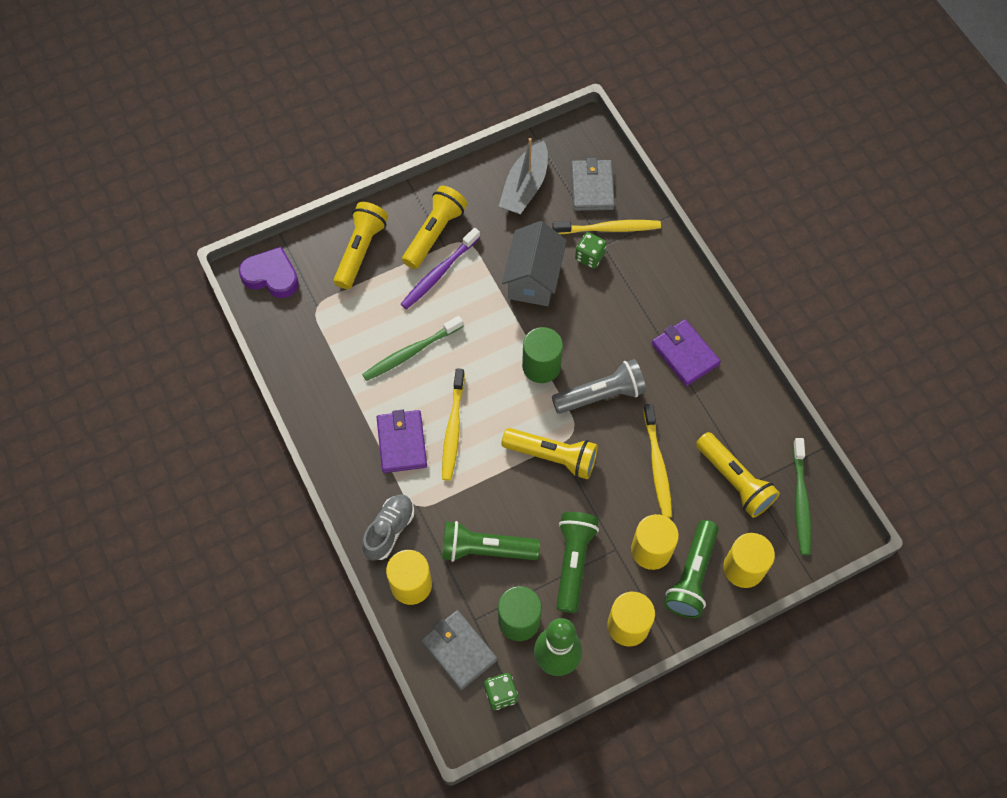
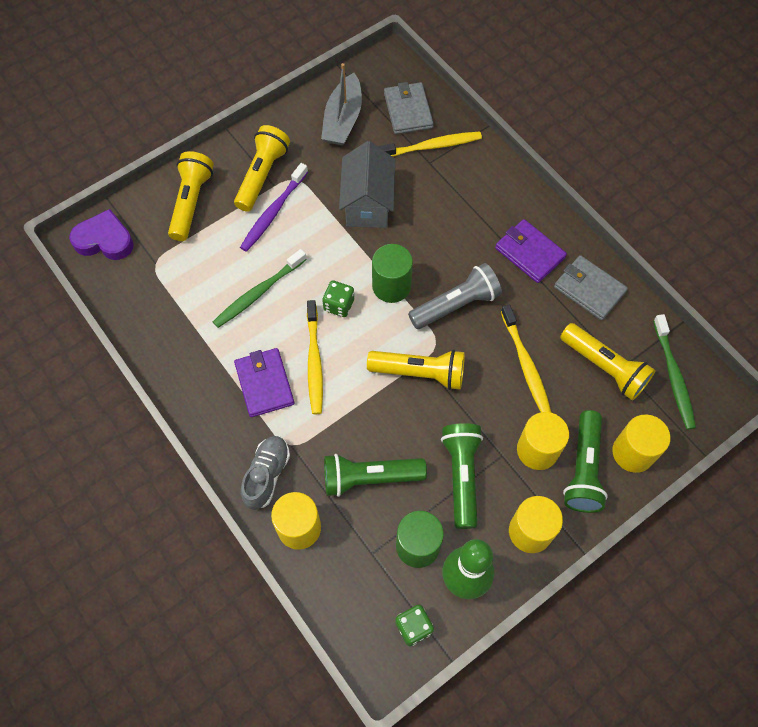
camera: 10 degrees left, 0 degrees up
(459, 650) = (361, 588): grey wallet -> grey wallet (589, 289)
(590, 256) = (418, 175): green dice -> green dice (339, 305)

